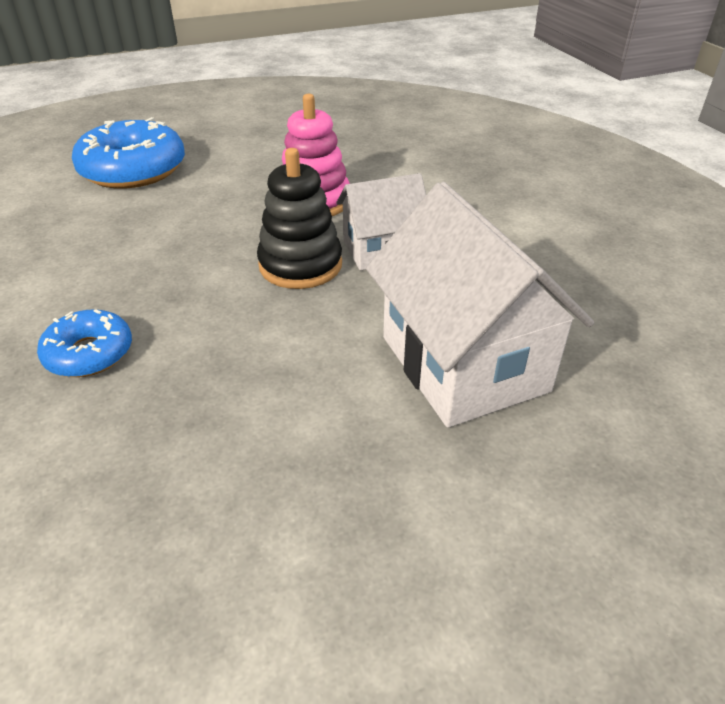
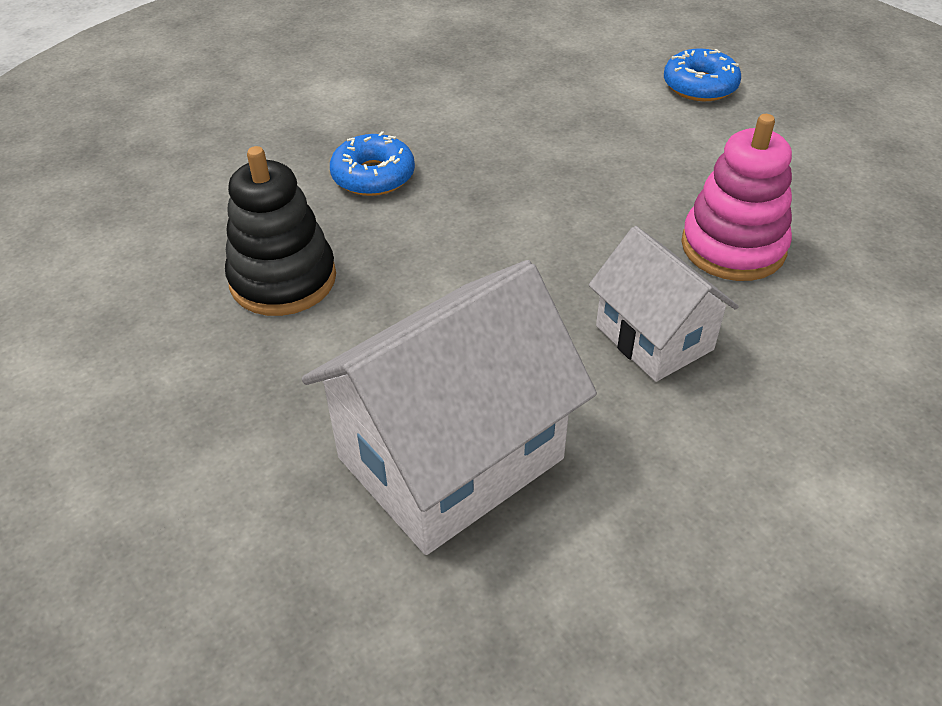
camera: 75 degrees right, 5 degrees up
(133, 170) = (700, 86): blue donut -> blue donut, size x0.56
(300, 265) = (580, 272): black stacking toy -> black stacking toy (283, 279)

